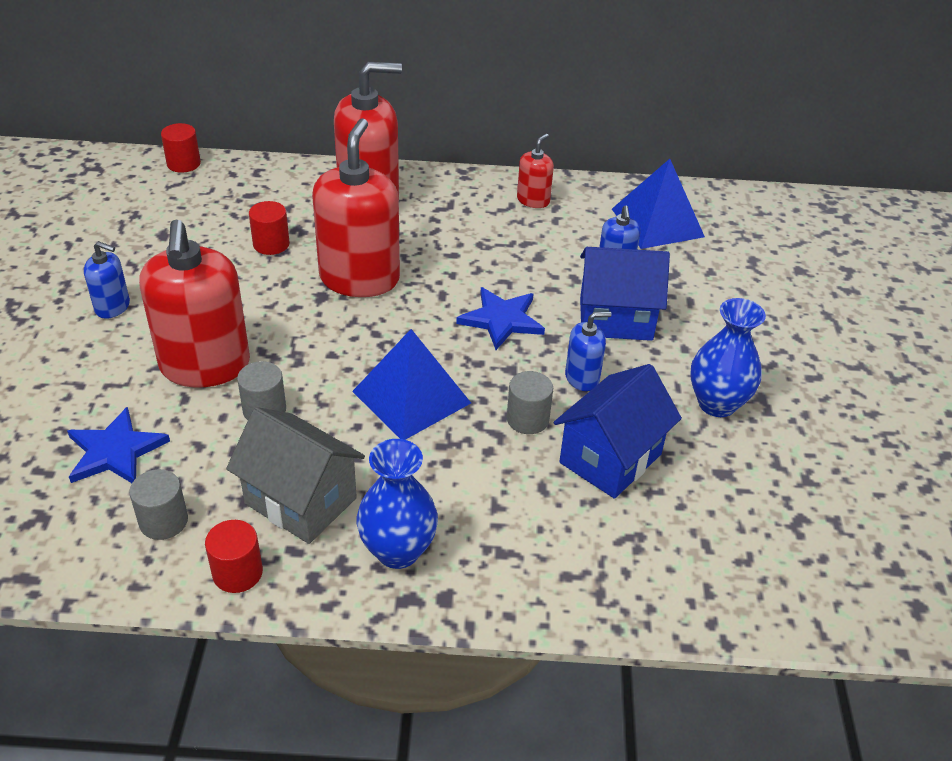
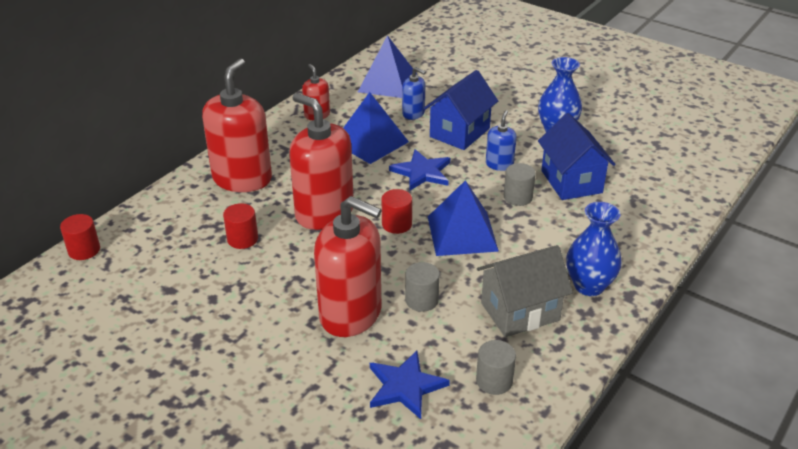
camera: 55 degrees left, 5 degrees down
(112, 307) = (235, 343): blue soap dispenser -> none
(237, 573) = (563, 359): red cylinder -> red cylinder (397, 224)
(522, 258) = (370, 142): none -> blue pyramid

